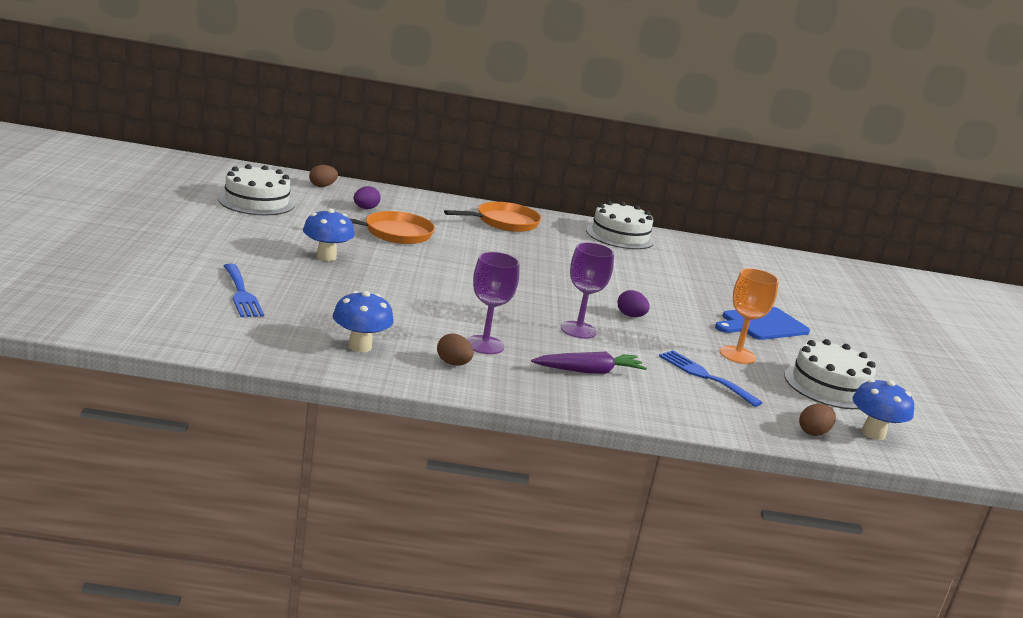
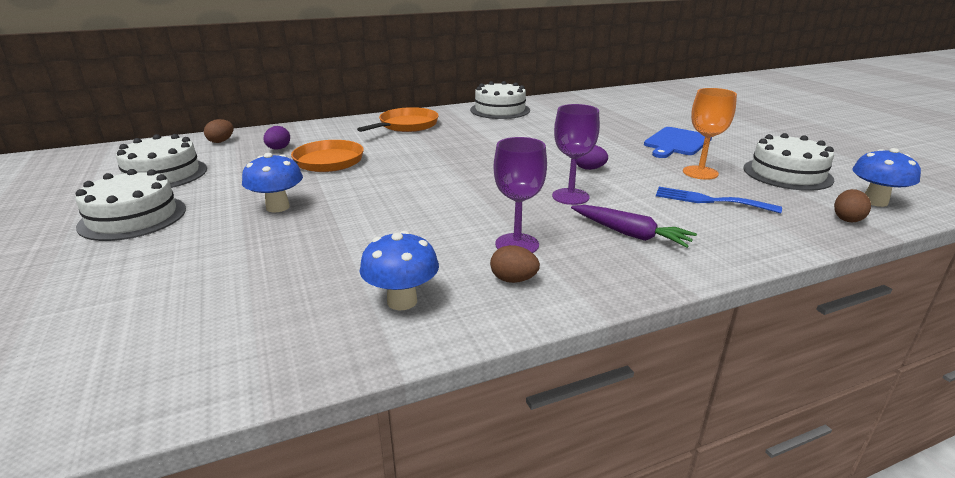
camera: 20 degrees left, 5 degrees up
(216, 229) = (133, 217): none -> white cake
(241, 294) = (211, 287): blue fork -> none
(589, 371) = (630, 234): purple carrot -> purple carrot turned 75 degrees clockwise

